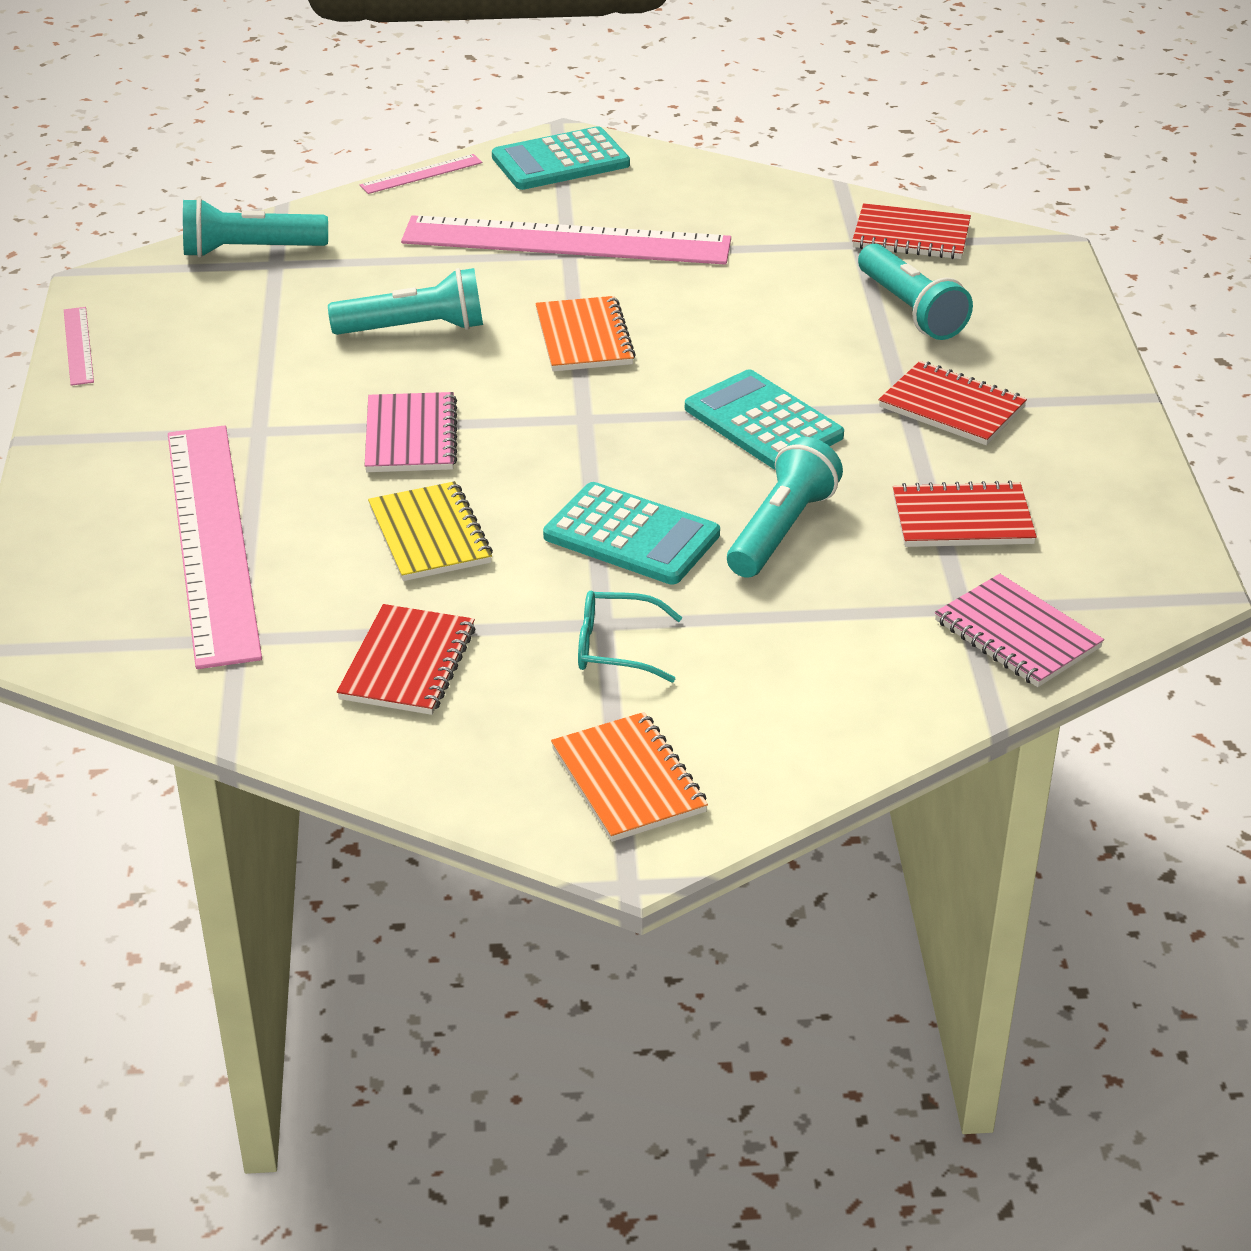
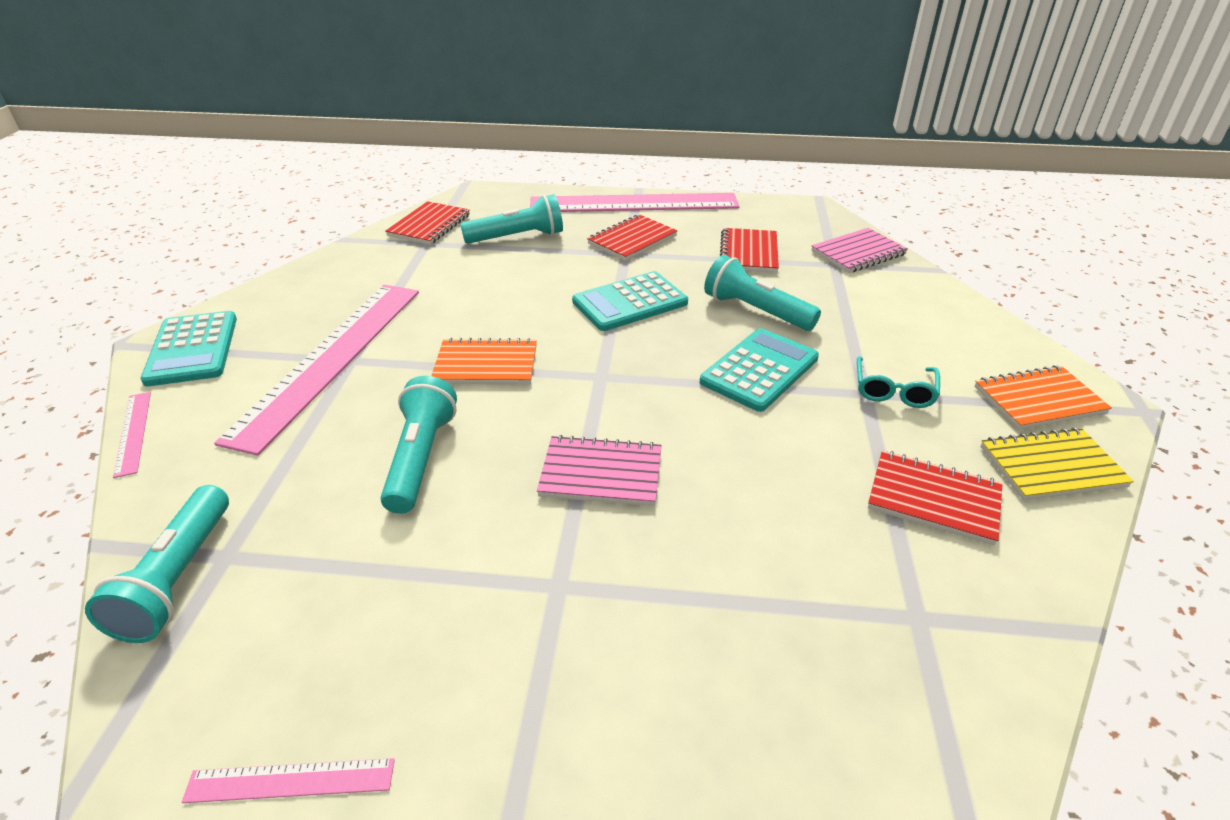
camera: 80 degrees left, 0 degrees up
(212, 541) = (756, 634): pink ruler -> pink ruler (634, 203)
(430, 535) = (754, 473): yellow notebook -> yellow notebook (1051, 467)

